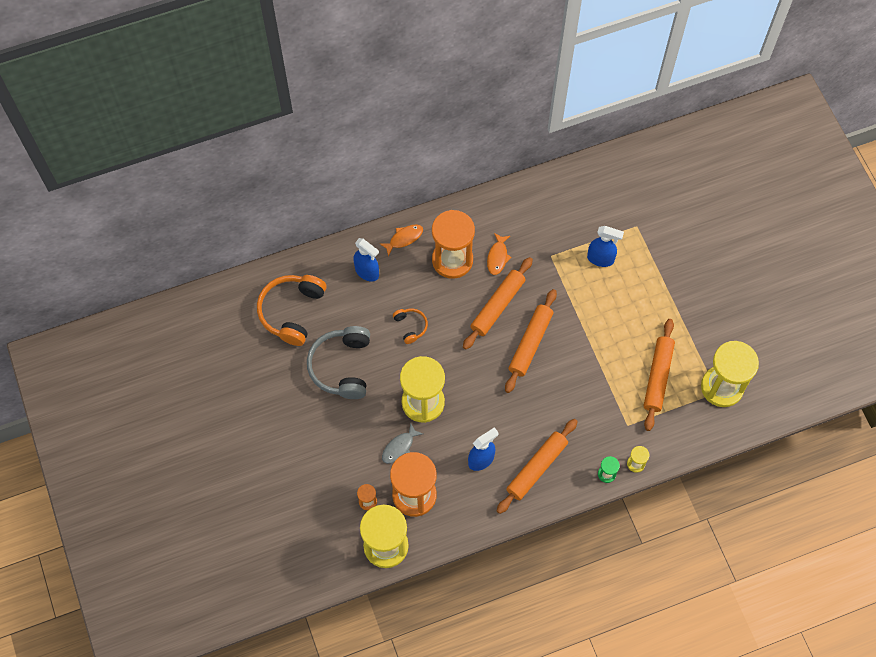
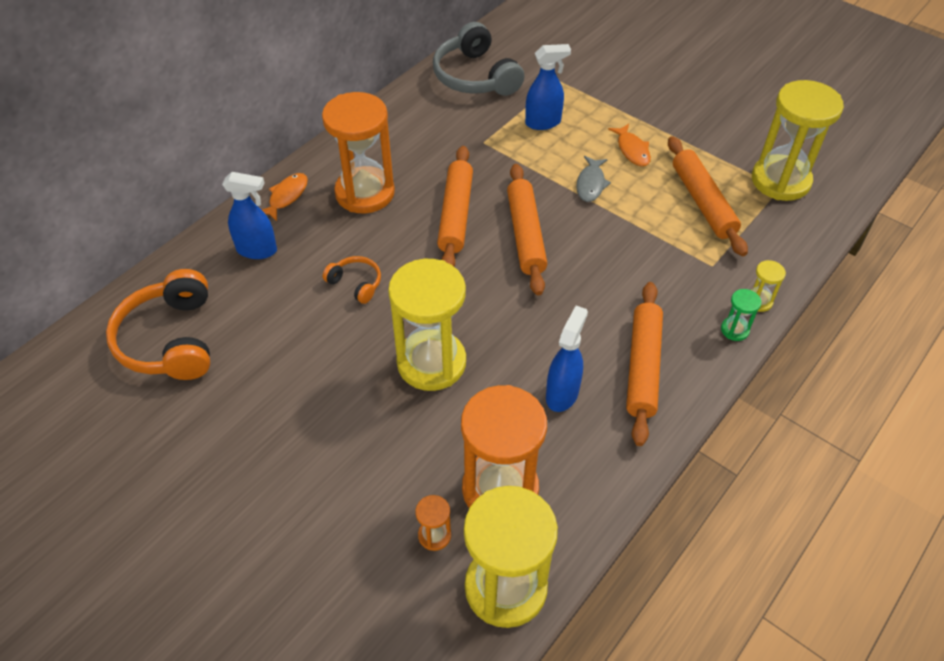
camera: 30 degrees left, 15 degrees down
(342, 367) = (285, 373): grey headphones -> grey headphones (475, 77)
(399, 447) = (435, 435): grey fish -> grey fish (591, 184)
(497, 257) = (420, 168): orange fish -> orange fish (632, 150)

